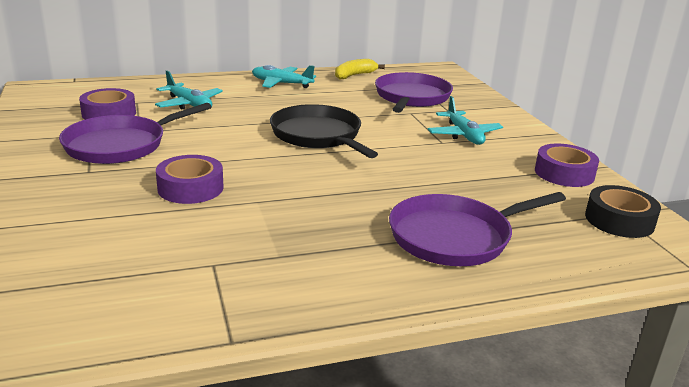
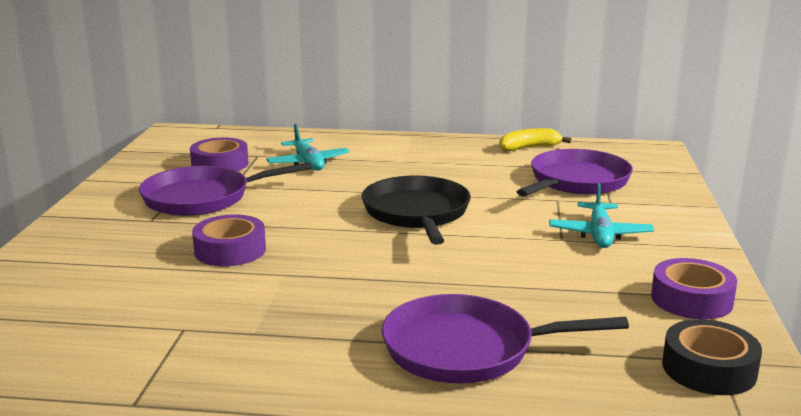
camera: 25 degrees right, 5 degrees down
(281, 84) = (431, 150): turquoise plane -> none

